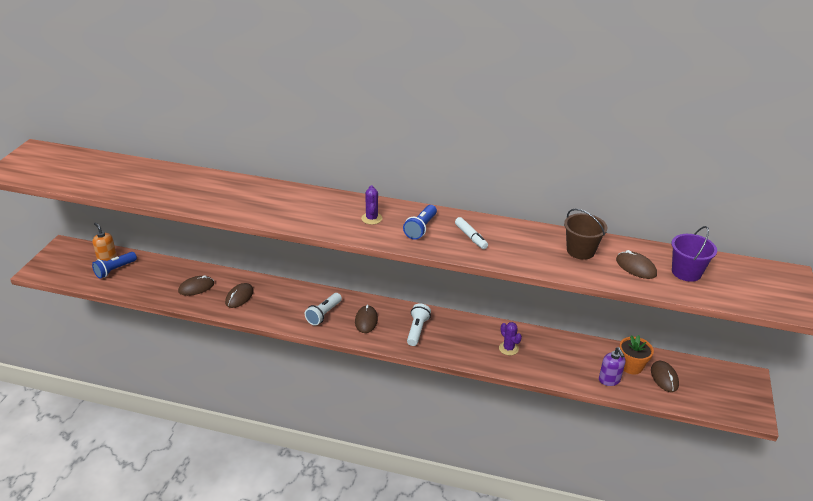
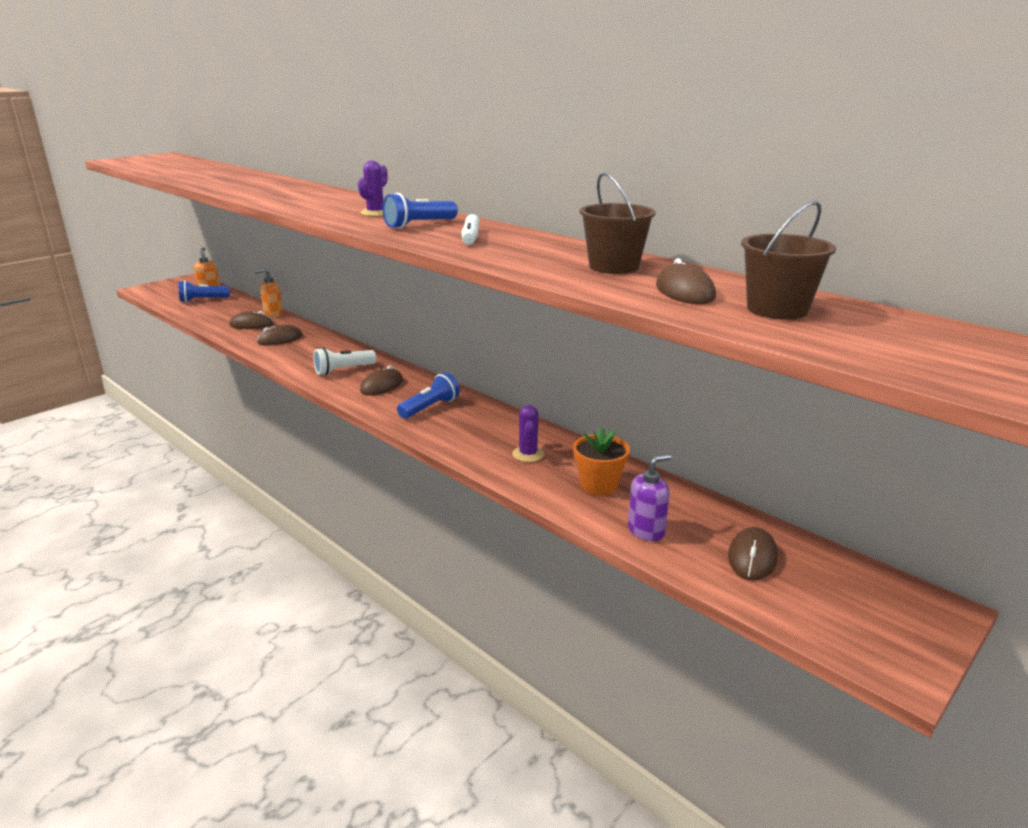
camera: 30 degrees right, 10 degrees down
(199, 270) = (273, 314): none -> orange soap dispenser
(417, 330) = (430, 408): white flashlight -> blue flashlight
(609, 380) = (646, 531): purple soap dispenser -> purple soap dispenser turned 135 degrees counterclockwise
(631, 366) = (704, 526): orange flower pot -> orange flower pot (599, 485)
(686, 272) = (777, 309): purple bucket -> brown bucket

